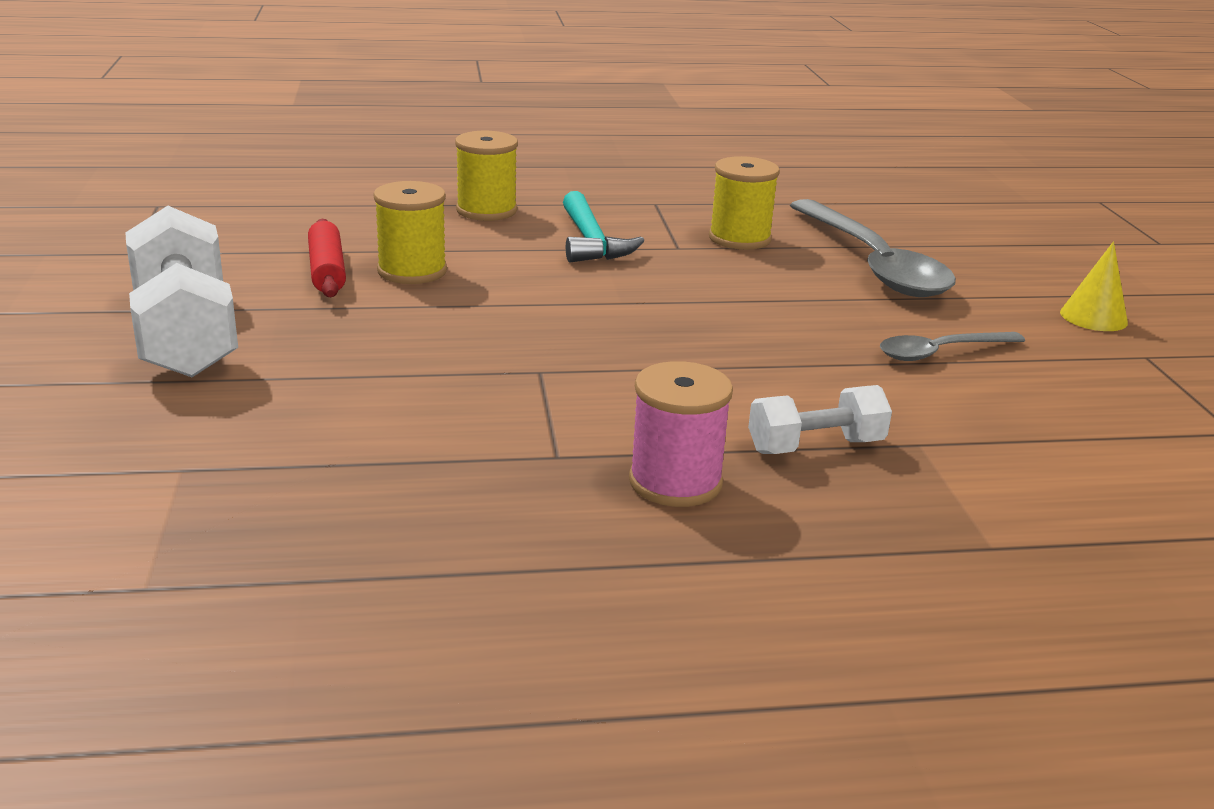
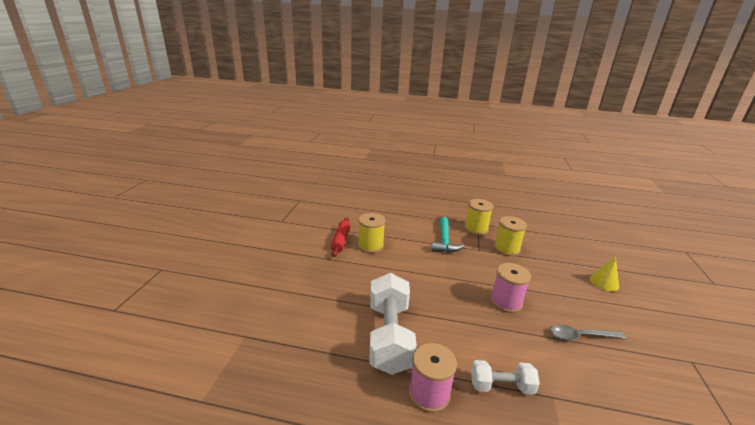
camera: 20 degrees right, 0 degrees up
(185, 334) = (279, 264): white dumbbell -> white dumbbell (389, 336)
(486, 210) = (410, 218): yellow spool -> yellow spool (476, 229)
(774, 324) = (506, 302): none -> pink spool
(872, 264) = (562, 273): grey spoon -> none
(1093, 317) = (667, 328): yellow cone -> yellow cone (604, 282)

